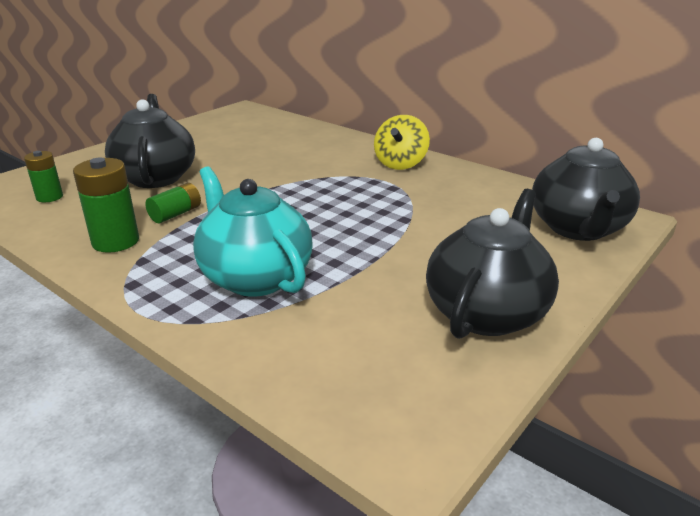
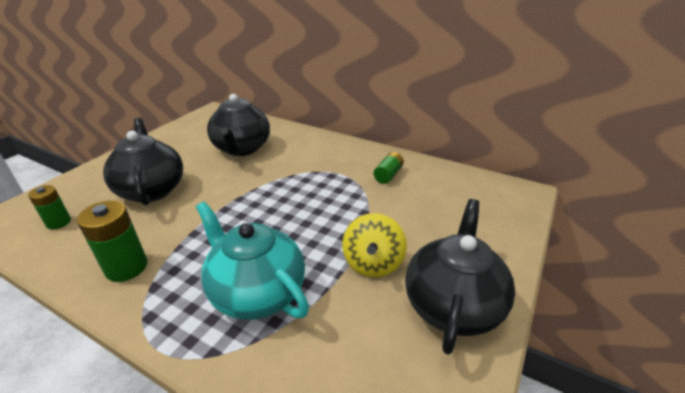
camera: 10 degrees left, 5 degrees up
(176, 214) = (176, 229): green battery -> green battery (388, 175)
(400, 164) = (347, 155): yellow spinning top -> yellow spinning top (373, 263)
(578, 228) = (494, 206): black teapot -> black teapot (242, 148)

